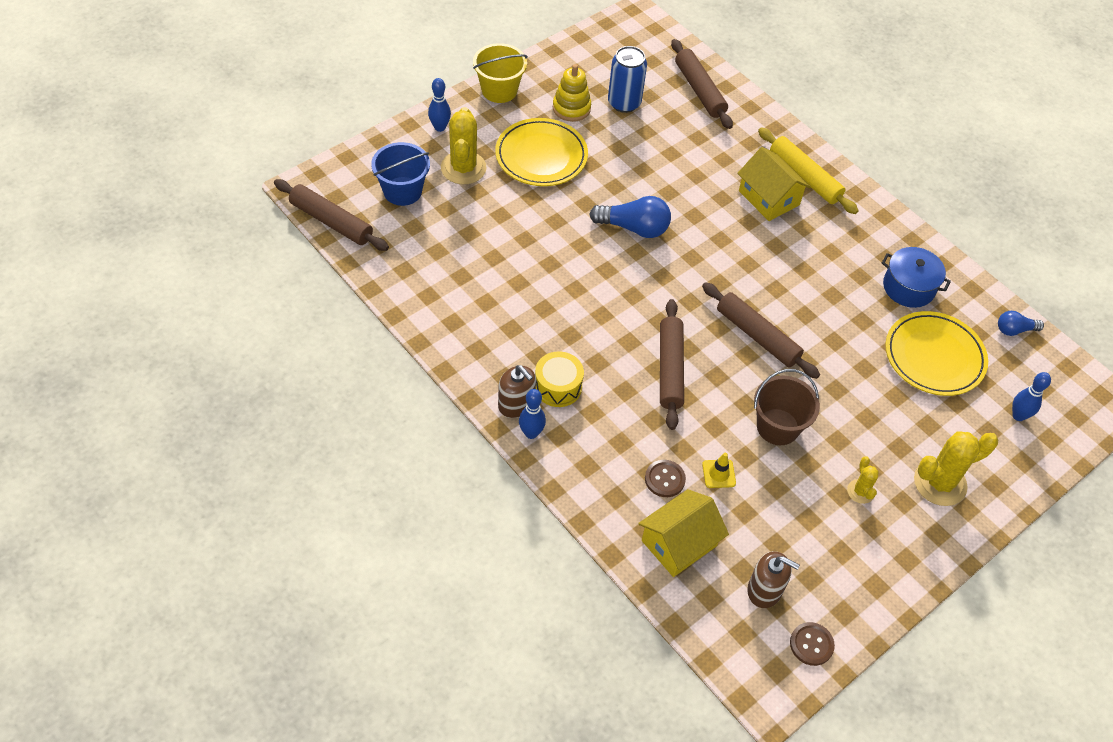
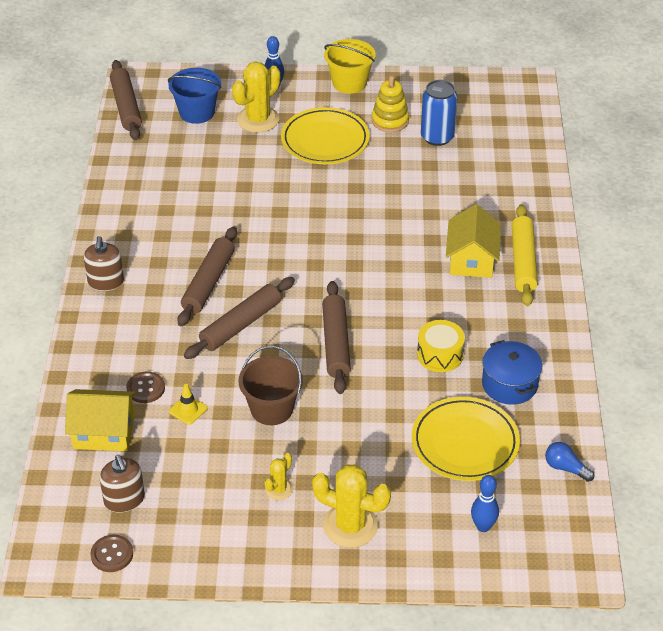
camera: 45 degrees right, 10 degrees down
(531, 433) = (93, 304): blue bowling pin -> none
(558, 387) = (147, 288): yellow drum -> yellow drum (440, 355)
(634, 228) = (334, 222): blue light bulb -> none
(699, 90) = (513, 158): brown rolling pin -> brown rolling pin (208, 283)

